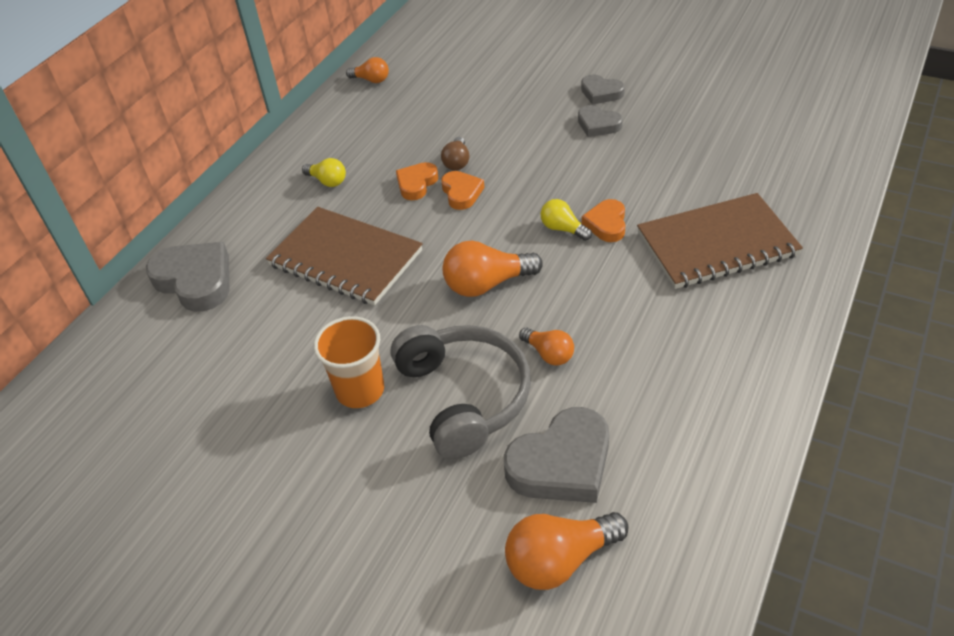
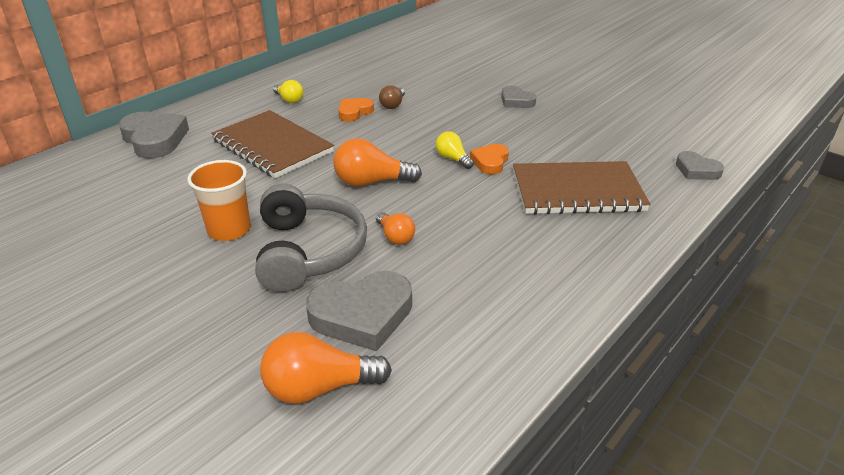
camera: 10 degrees right, 10 degrees down
(371, 80) = (358, 49): orange light bulb -> none
(461, 193) = (385, 123): orange heart -> none
(601, 93) = (528, 83): grey heart -> grey heart (696, 170)

